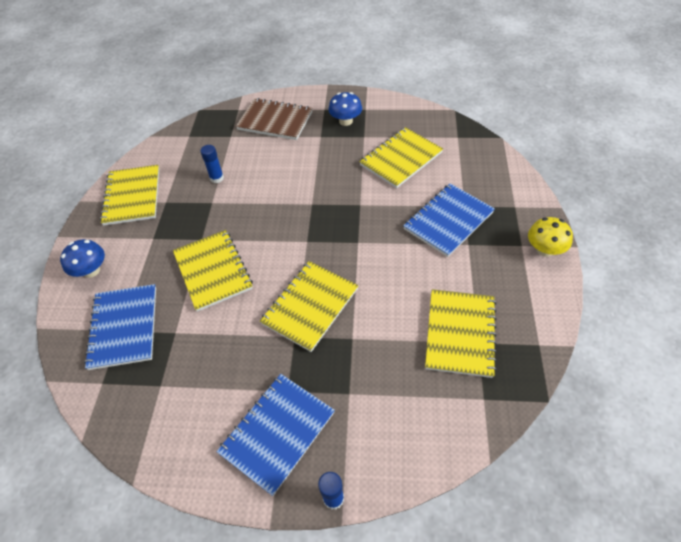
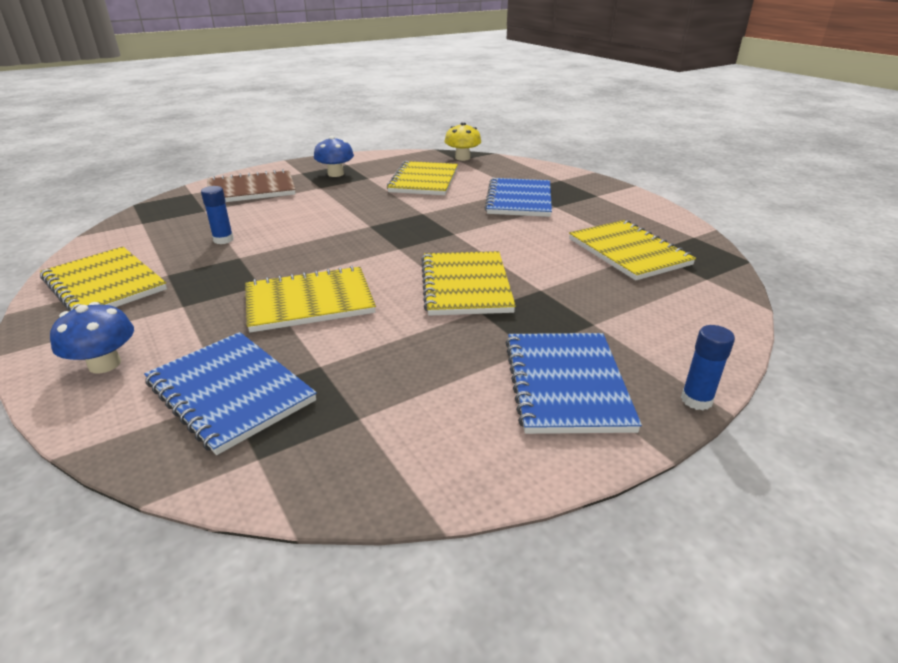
camera: 40 degrees left, 20 degrees down
(213, 271) = (309, 301): yellow notebook -> yellow notebook turned 45 degrees counterclockwise
(544, 250) = (617, 192): yellow mushroom -> yellow mushroom (462, 158)

